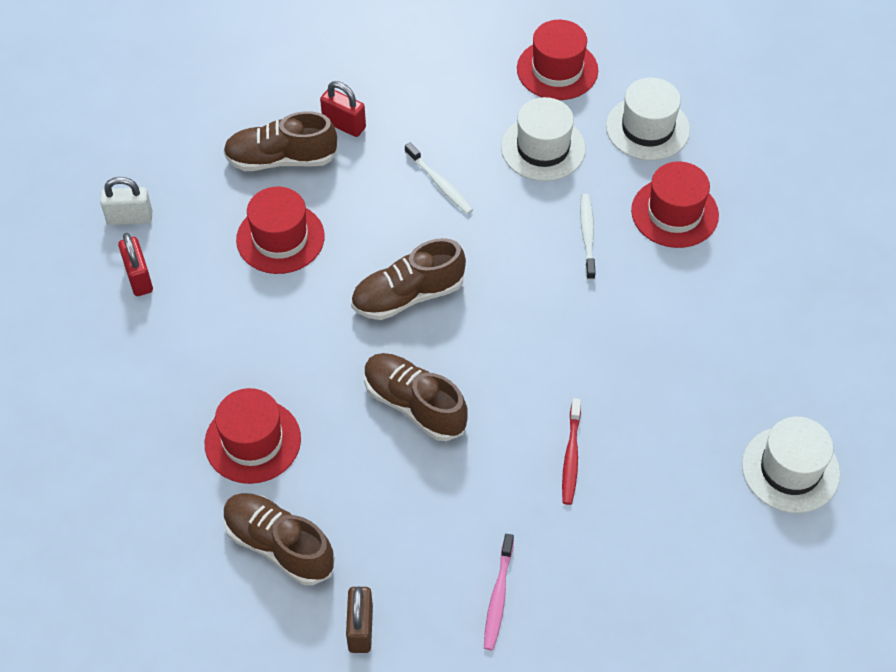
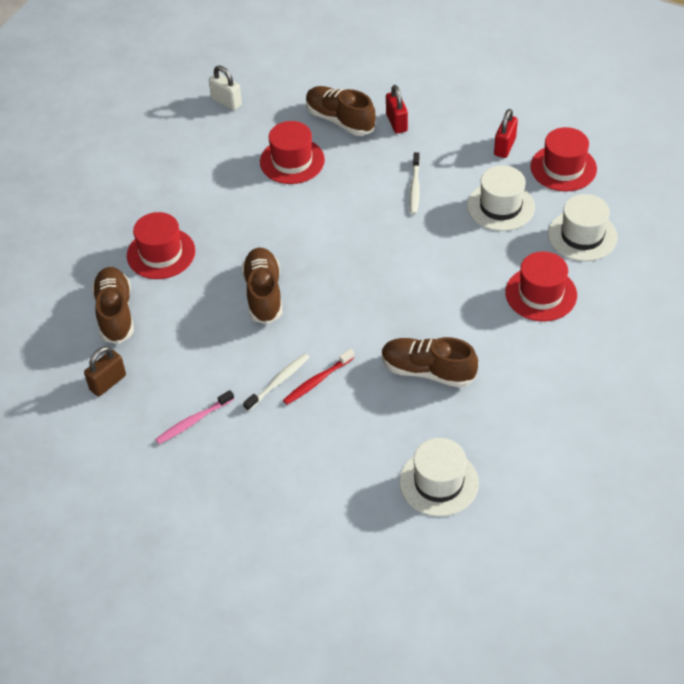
camera: 45 degrees right, 5 degrees down
(139, 278) = (197, 135): red padlock -> red padlock (504, 147)
(408, 296) = (326, 235): brown shoe -> brown shoe (428, 371)
(587, 236) = (469, 271): white toothbrush -> white toothbrush (278, 382)

